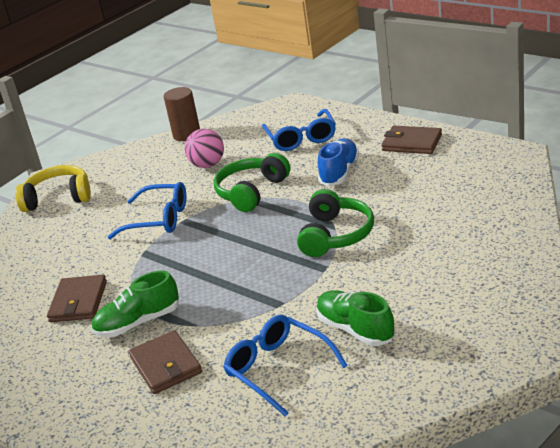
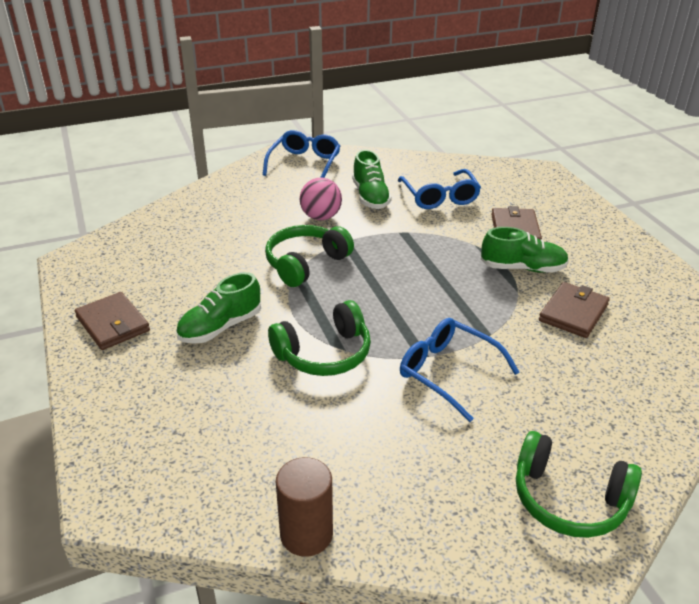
camera: 155 degrees left, 5 degrees up
(58, 198) = (569, 499): yellow headphones -> green headphones
(208, 165) = (332, 433): pink ball -> pink ball (321, 217)
(301, 138) = (188, 408): blue glasses -> blue glasses (304, 163)
(339, 172) = (220, 327): blue shoe -> green shoe

